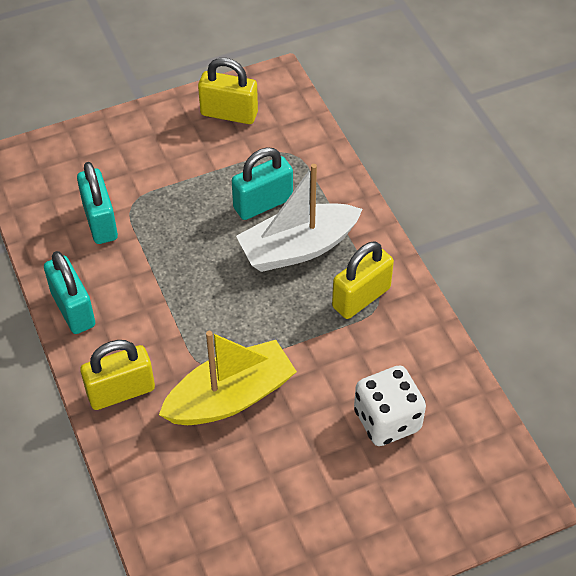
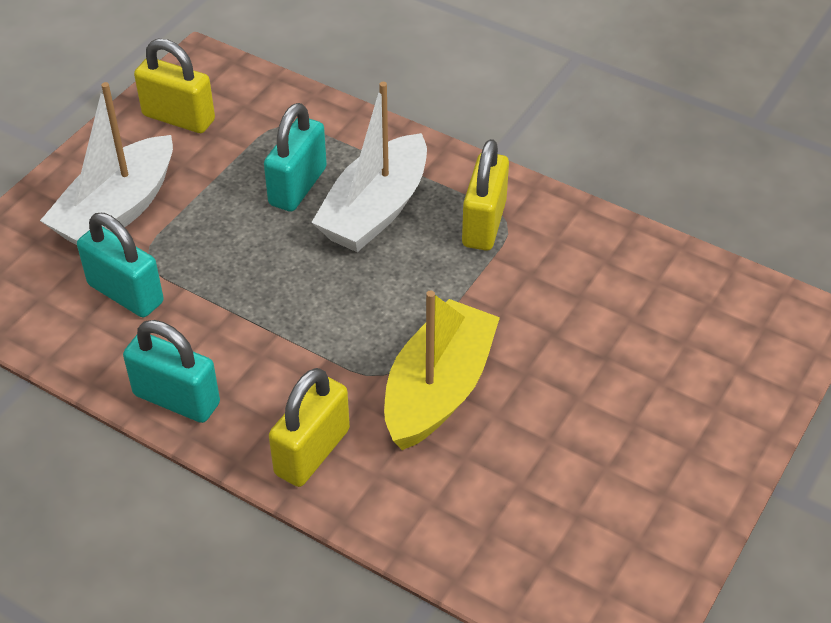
camera: 35 degrees left, 5 degrees down
(140, 161) = (117, 210): none -> white boat
(229, 114) = (178, 118): yellow padlock -> yellow padlock turned 45 degrees clockwise
(387, 420) = (616, 322): white dice -> none

